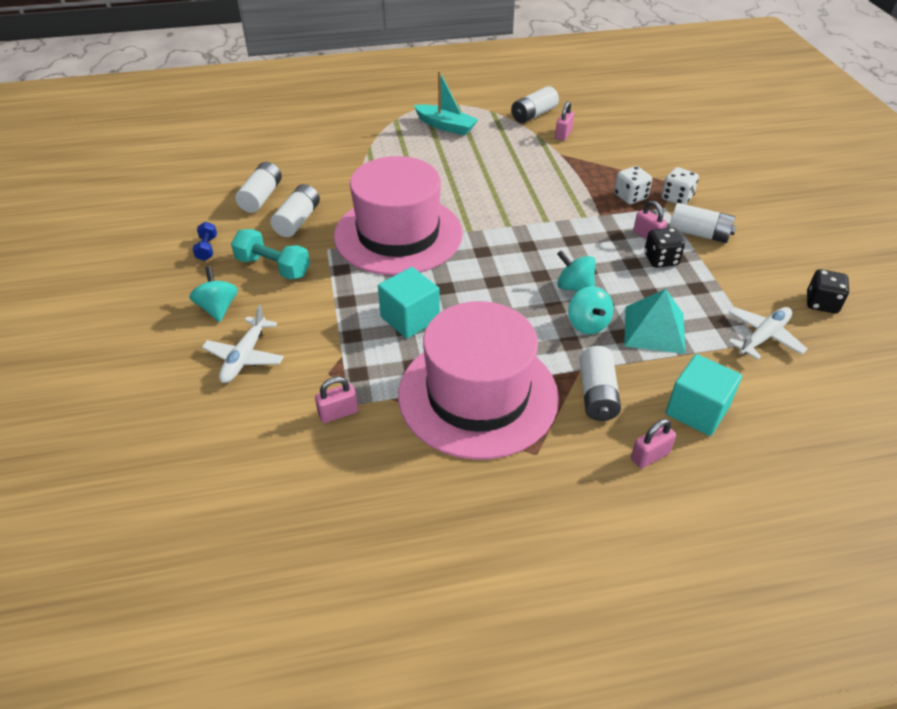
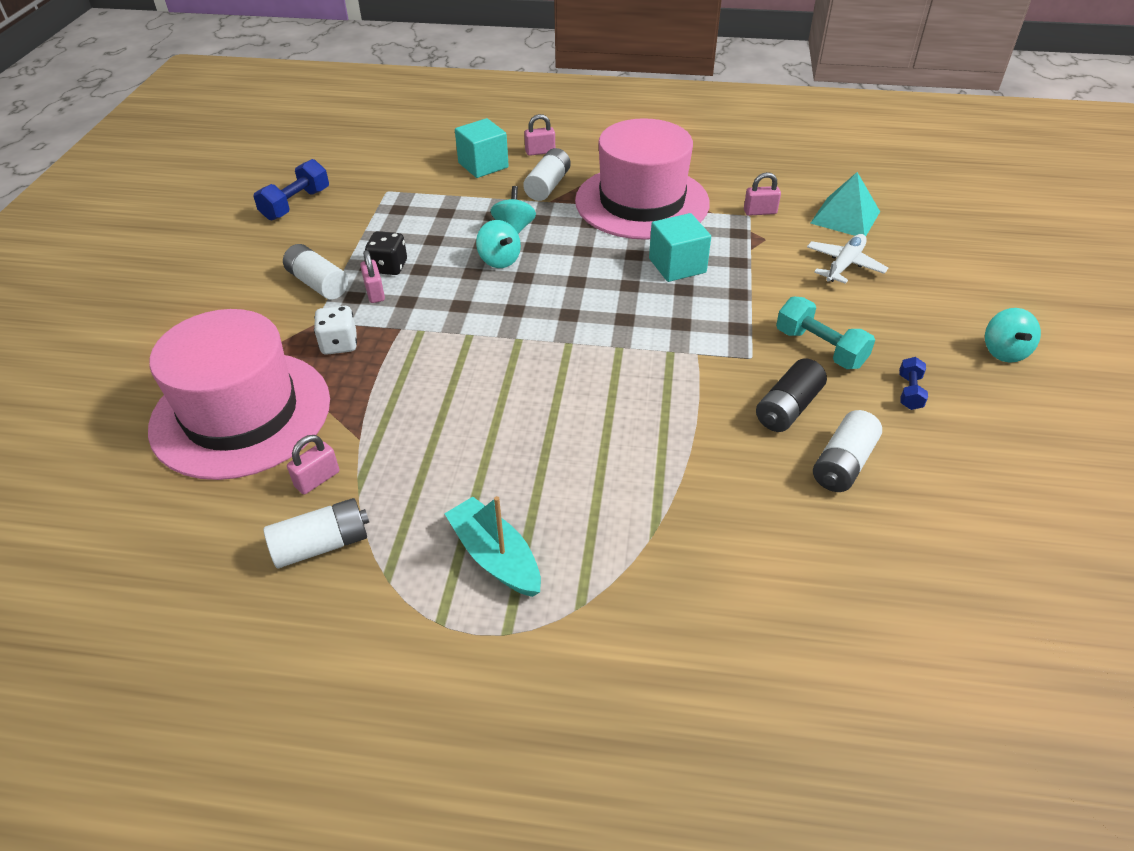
camera: 160 degrees left, 0 degrees up
(218, 308) = (880, 314): turquoise spinning top -> turquoise spinning top (1004, 352)
(297, 220) = (788, 408): white battery -> black battery
(398, 234) = (658, 357): pink hat -> pink hat (241, 413)
(654, 329) = (460, 215): turquoise pyramid -> turquoise pyramid (845, 217)
(676, 198) = (288, 329): white dice -> none
(763, 337) = (378, 193): white plane -> none
(821, 303) = (296, 204): black dice -> blue dumbbell

